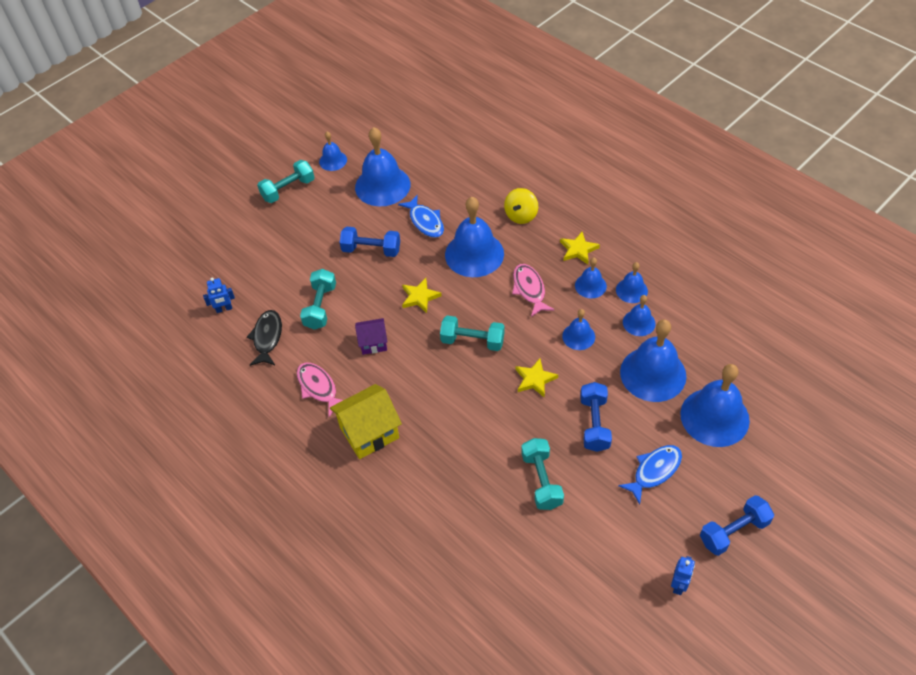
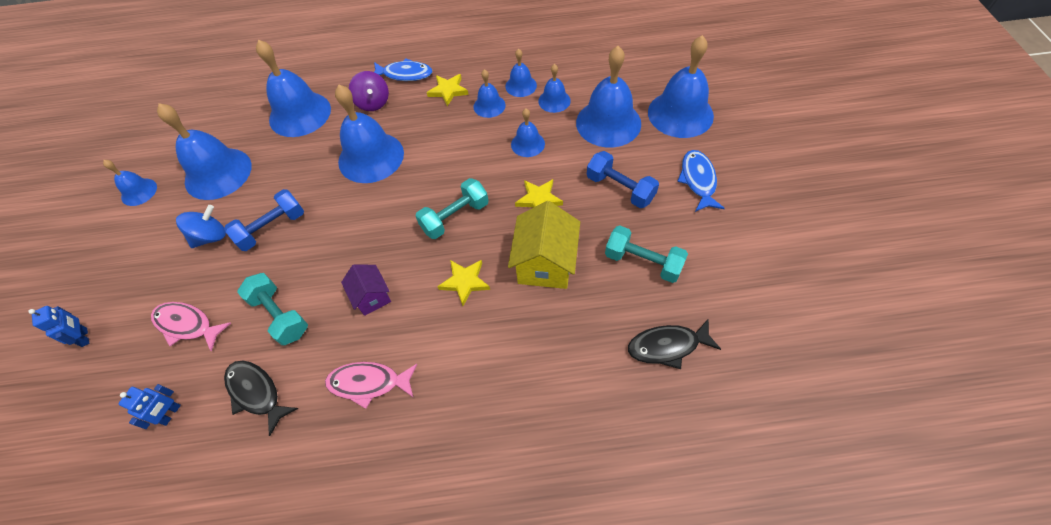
camera: 50 degrees left, 5 degrees up
(288, 190) = (117, 250): turquoise dumbbell -> none
(337, 225) = (211, 237): none -> blue spinning top
(369, 432) = (466, 370): yellow house -> yellow house (545, 264)
(373, 343) = (372, 297): purple house -> purple house turned 60 degrees counterclockwise
(420, 297) = (366, 225): yellow star -> yellow star (465, 282)
(425, 221) = (296, 168): blue fish -> blue fish (405, 74)
(469, 184) = (300, 114): none -> blue bell
(486, 537) = (667, 346): none -> black fish
(521, 215) = (373, 103): yellow spinning top -> purple spinning top
(529, 289) = (449, 144): pink fish -> pink fish (187, 325)
(678, 585) = (816, 234): blue robot -> blue robot (85, 337)
(733, 531) = (791, 169): blue dumbbell -> none

